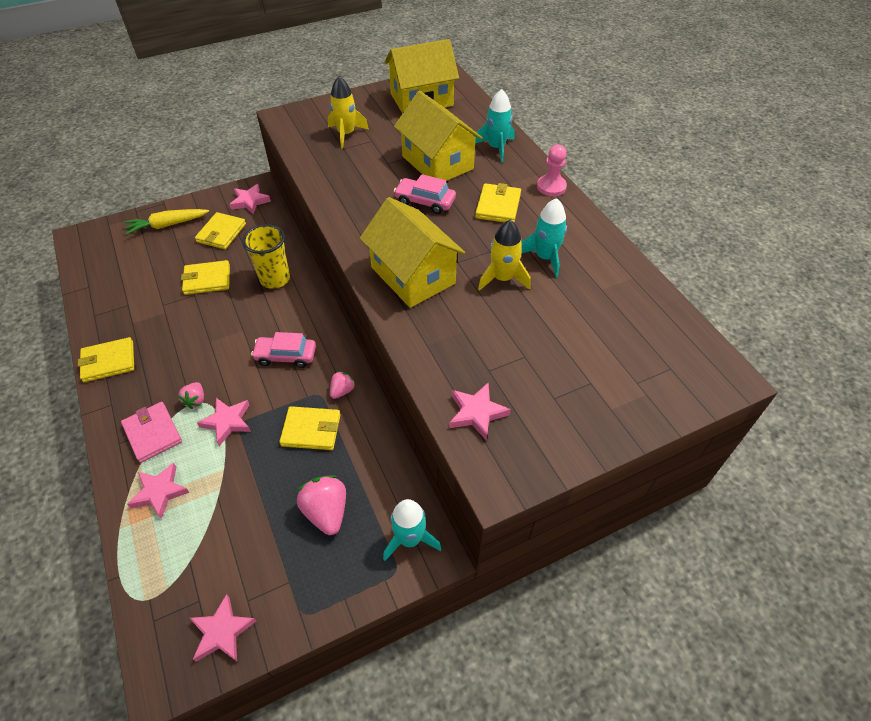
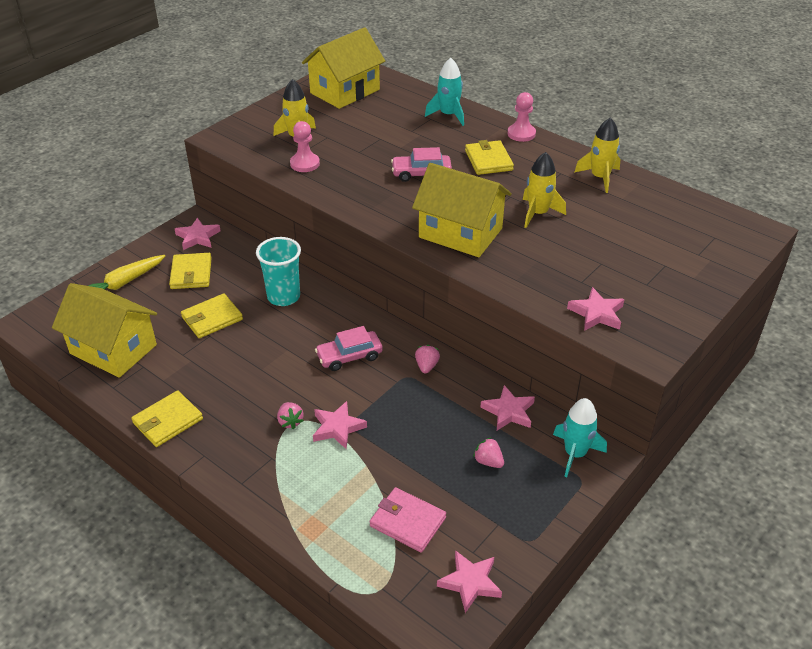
camera: 25 degrees left, 10 degrees down
(153, 433) = (270, 463): pink wallet -> pink wallet (408, 522)
(160, 492) = (319, 505): pink star -> pink star (508, 411)
(275, 279) = (283, 297): yellow cup -> turquoise cup
(311, 430) = (423, 406): yellow wallet -> none
(326, 512) = (488, 461): pink strawberry -> pink strawberry, size x0.56
(332, 161) = (305, 164): none -> pink pawn
(437, 162) = (405, 140): yellow house -> yellow house (113, 349)
(545, 257) = (559, 188): turquoise rocket -> none
(595, 258) = (600, 178): none -> yellow rocket

